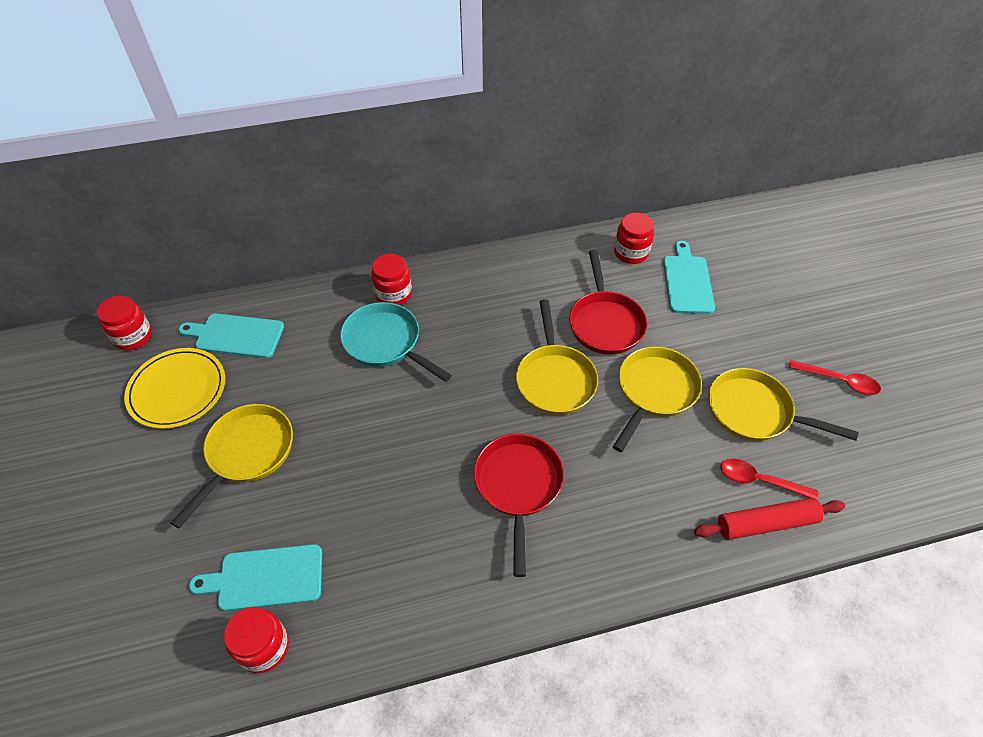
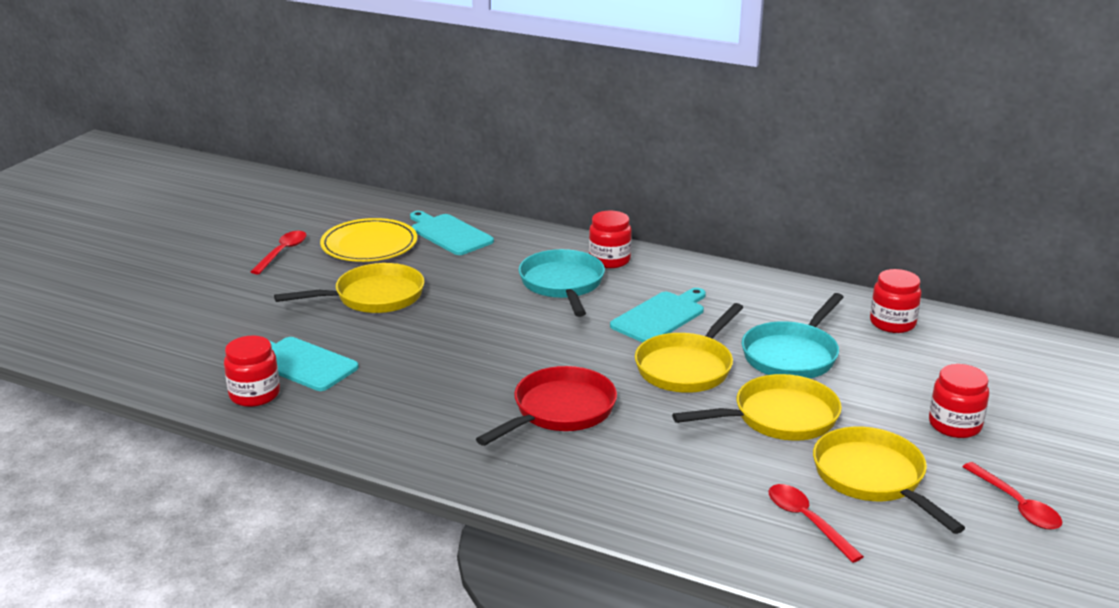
camera: 40 degrees right, 25 degrees down
(102, 449) = (282, 252): none -> red spoon
(133, 336) = (376, 206): red jar -> red jar (955, 425)
(605, 323) = (792, 355): red pan -> turquoise pan
(687, 281) = (930, 365): turquoise cutting board -> turquoise cutting board (660, 316)
(766, 523) = (771, 549): red rolling pin -> none

